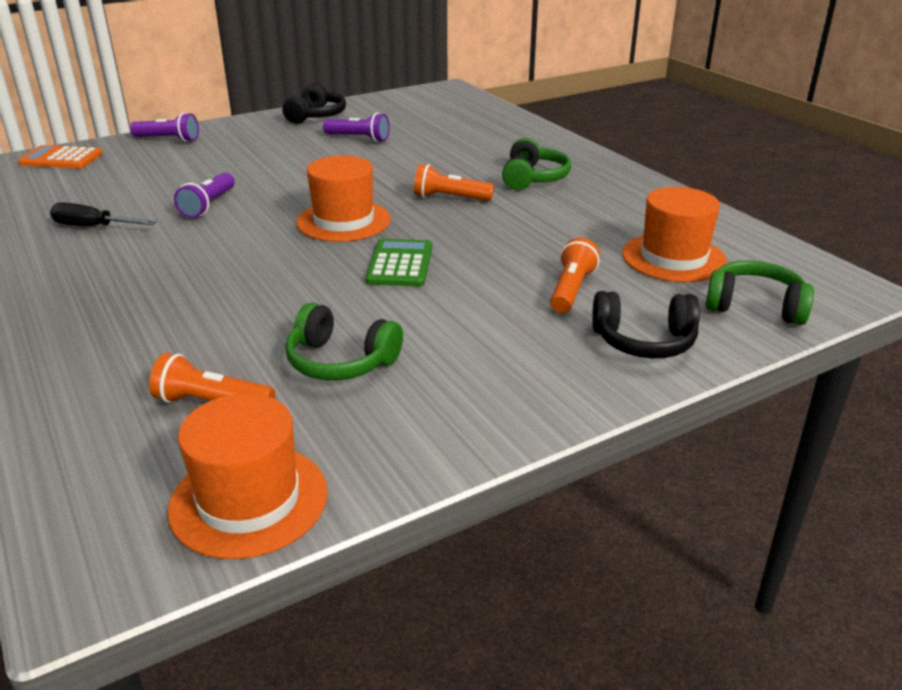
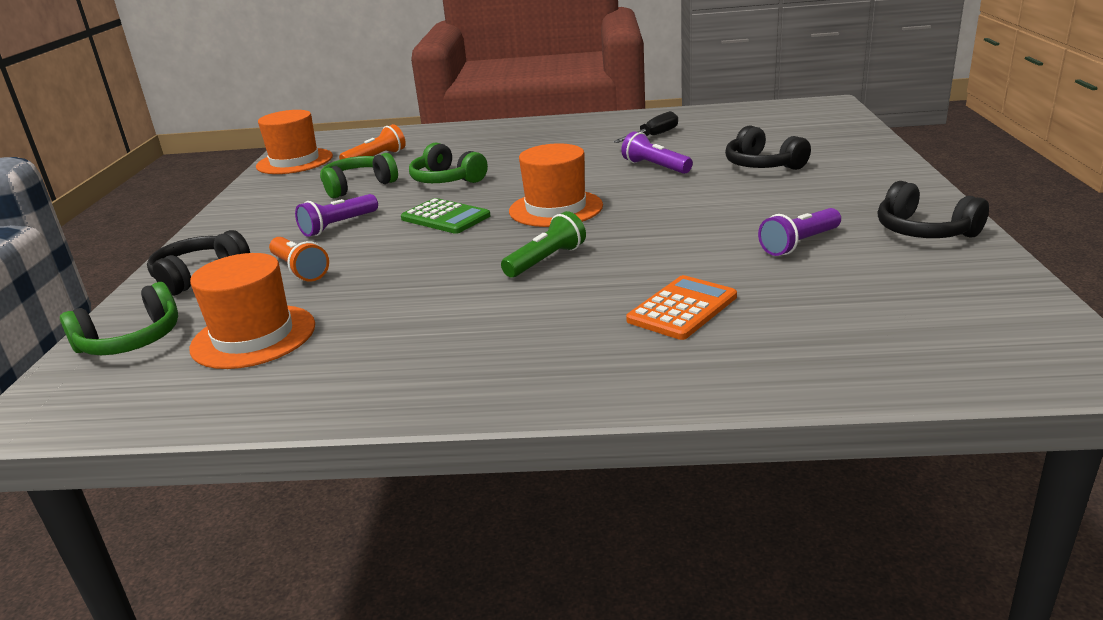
camera: 125 degrees right, 5 degrees down
(61, 158) = (833, 125): orange calculator -> orange calculator (682, 308)
(168, 139) = (867, 158): purple flashlight -> purple flashlight (338, 226)
(193, 167) = (762, 165): none -> black headphones
(450, 198) = (546, 260): orange flashlight -> green flashlight
(533, 178) = (541, 321): green headphones -> green headphones (447, 180)

